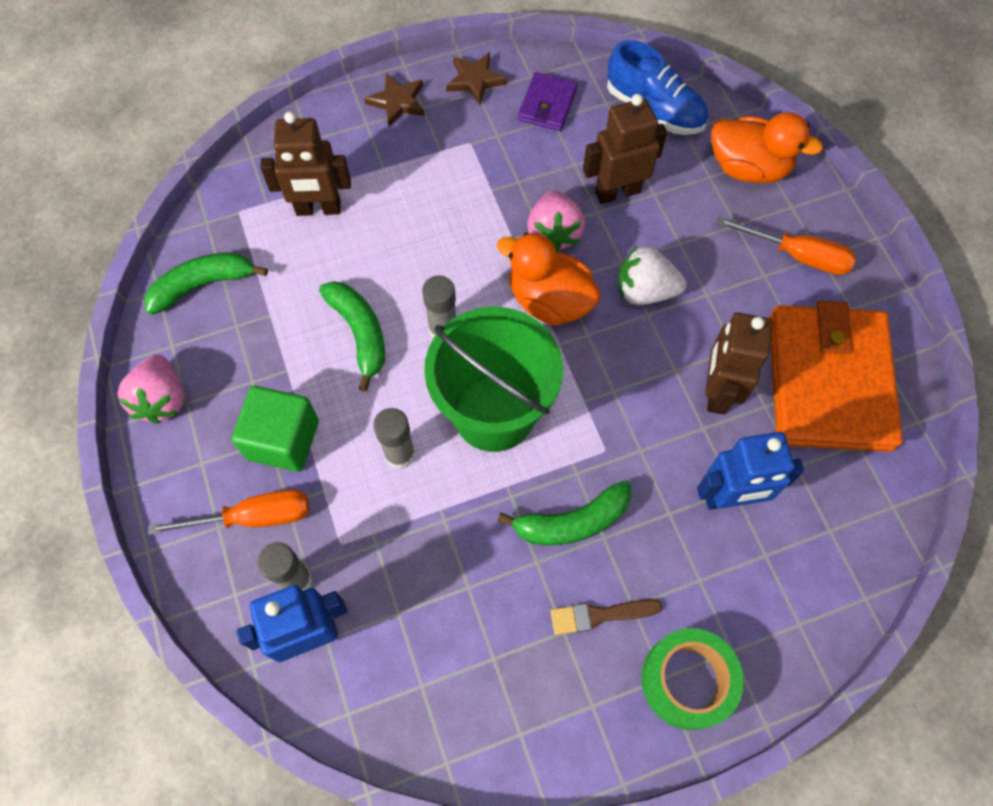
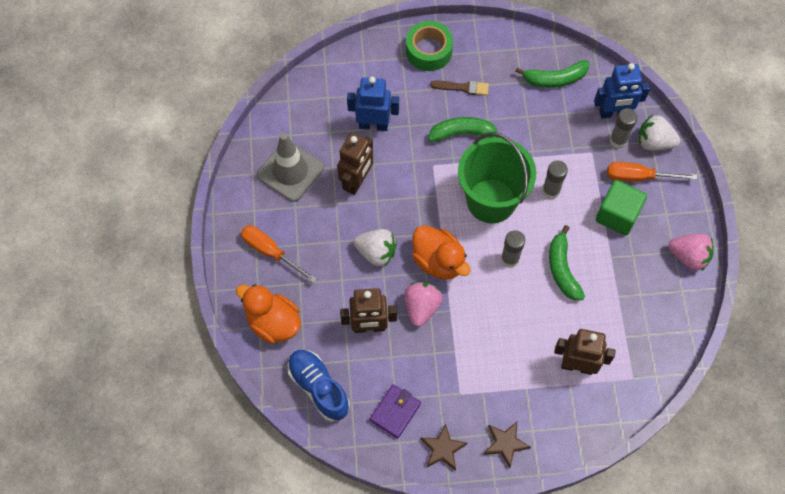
camera: 165 degrees left, 0 degrees up
(162, 399) = (688, 257): pink strawberry -> pink strawberry turned 105 degrees clockwise
(203, 285) = (660, 327): green banana -> green banana (555, 79)
(229, 593) = (654, 142): none -> white strawberry
(828, 382) = (290, 171): orange wallet -> grey traffic cone

